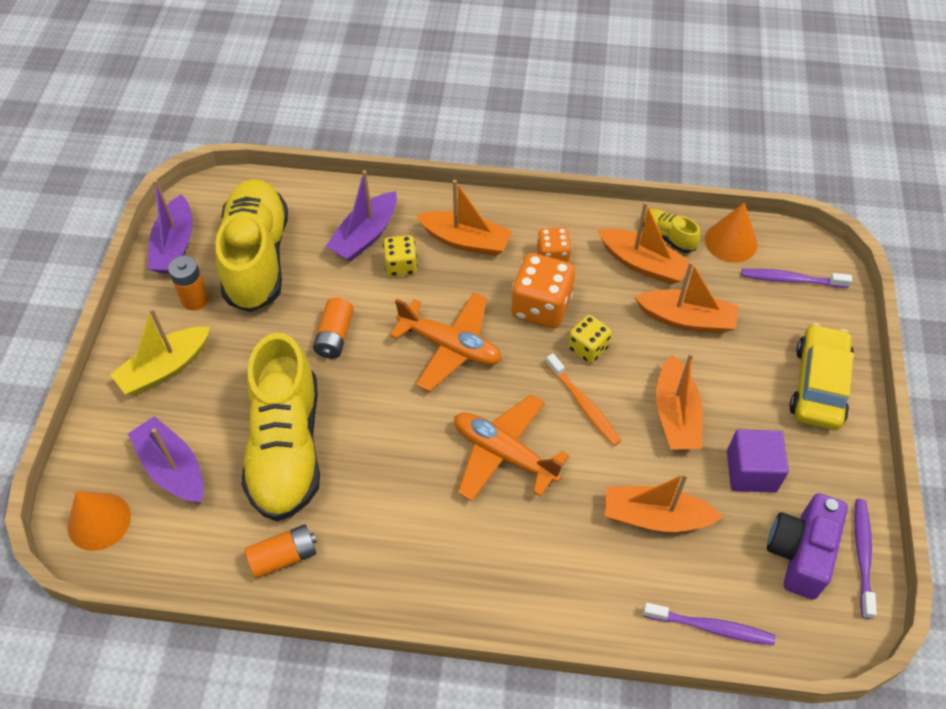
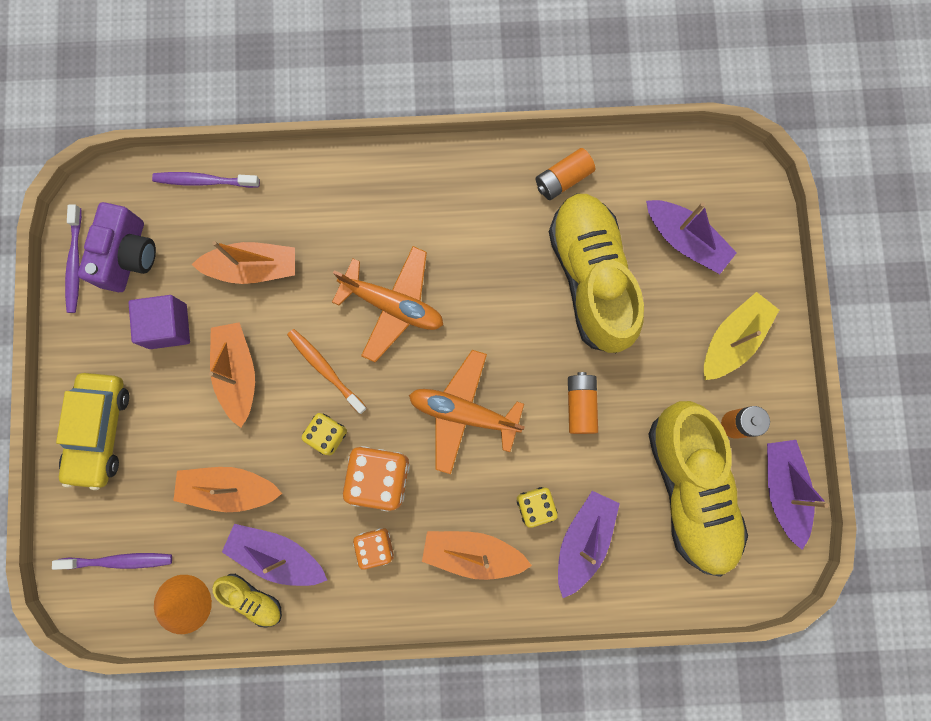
camera: 170 degrees right, 25 degrees up
(99, 521) = (728, 183): orange cone -> none
(643, 264) = (278, 554): orange boat -> purple boat

